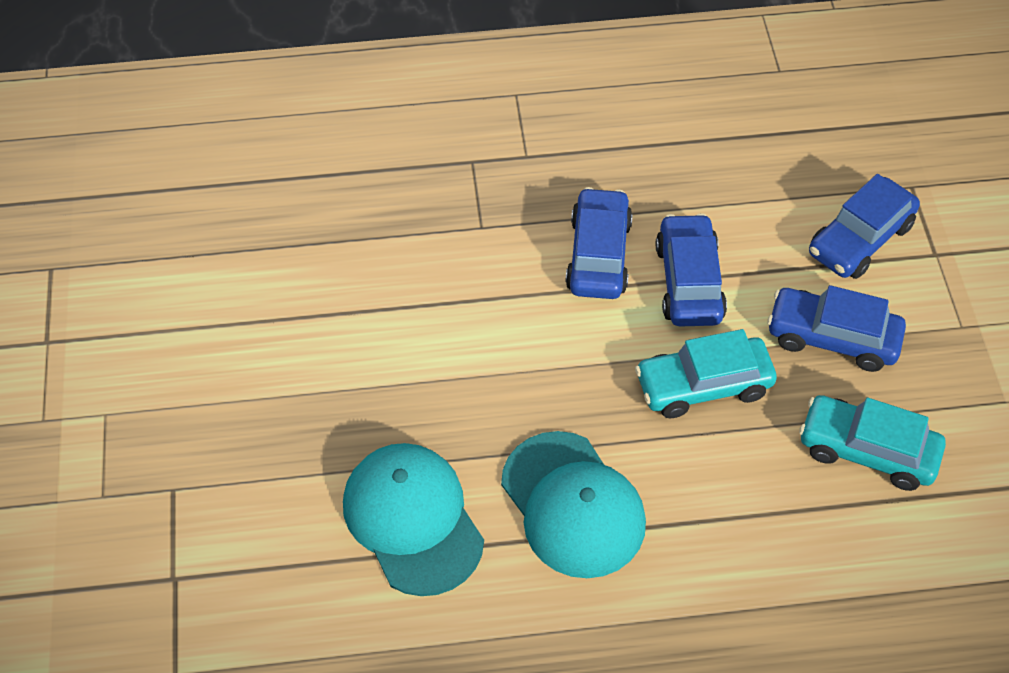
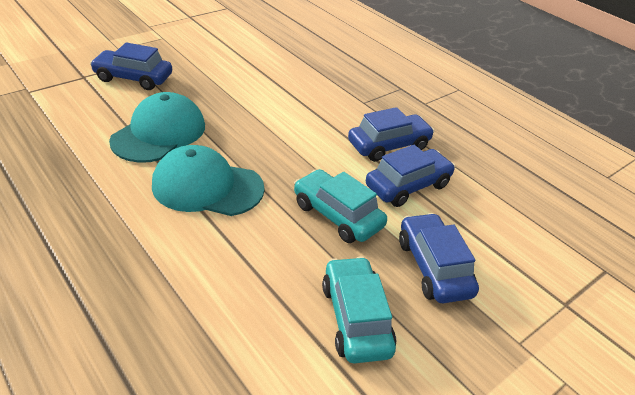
camera: 55 degrees right, 15 degrees down
(573, 505) = (207, 186): turquoise cap -> turquoise cap turned 75 degrees clockwise
(860, 239) = (529, 256): blue car -> blue car (133, 78)

